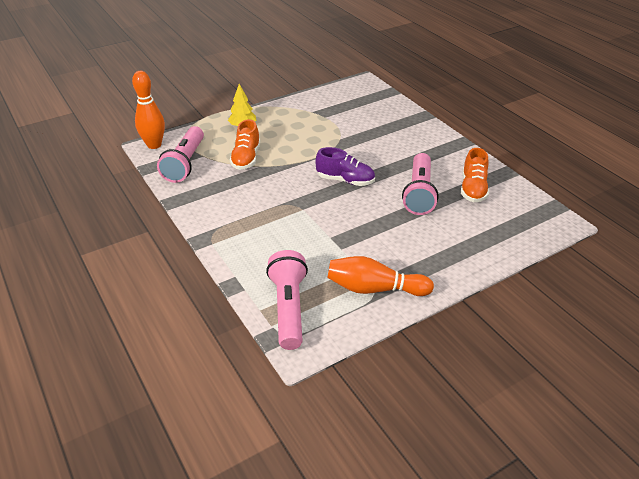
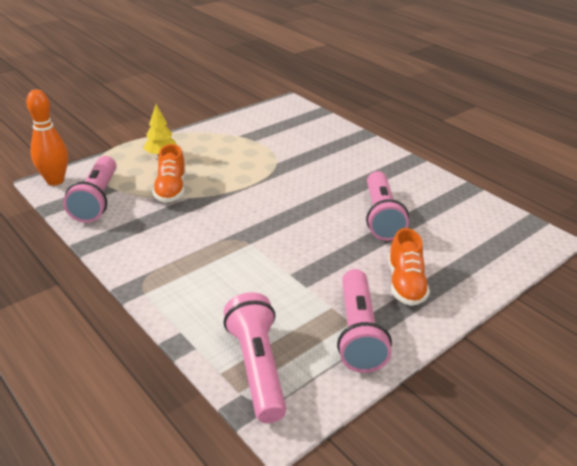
camera: 10 degrees left, 5 degrees down
(345, 180) = (293, 207): purple shoe -> none
(374, 289) = (358, 332): orange bowling pin -> pink flashlight
(473, 189) = (439, 208): orange shoe -> orange shoe (405, 284)

